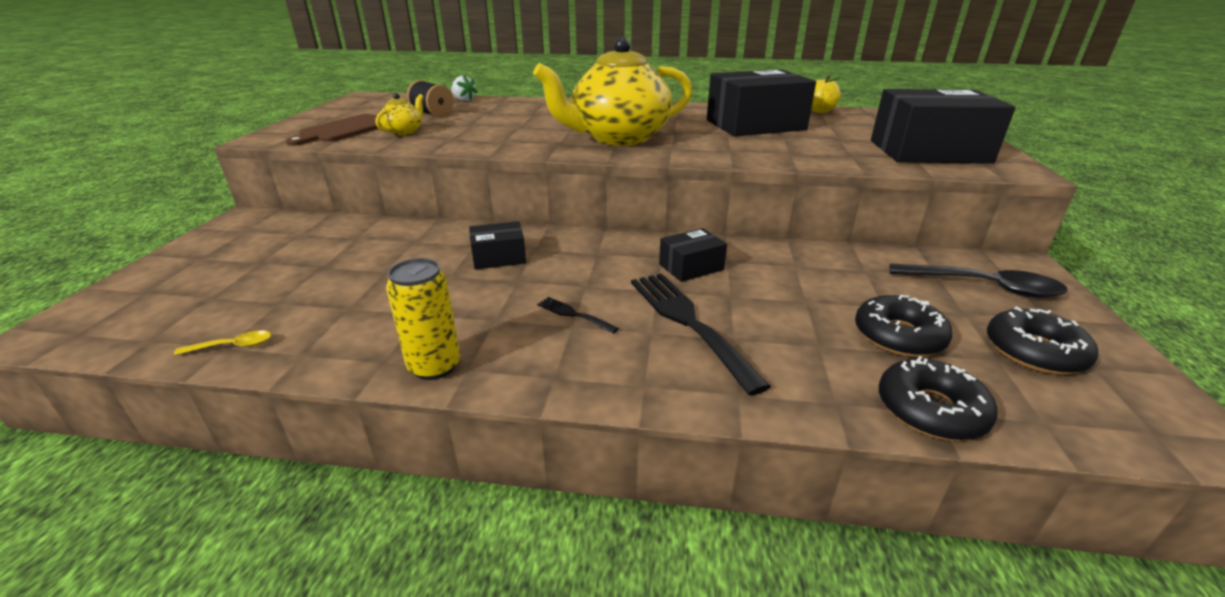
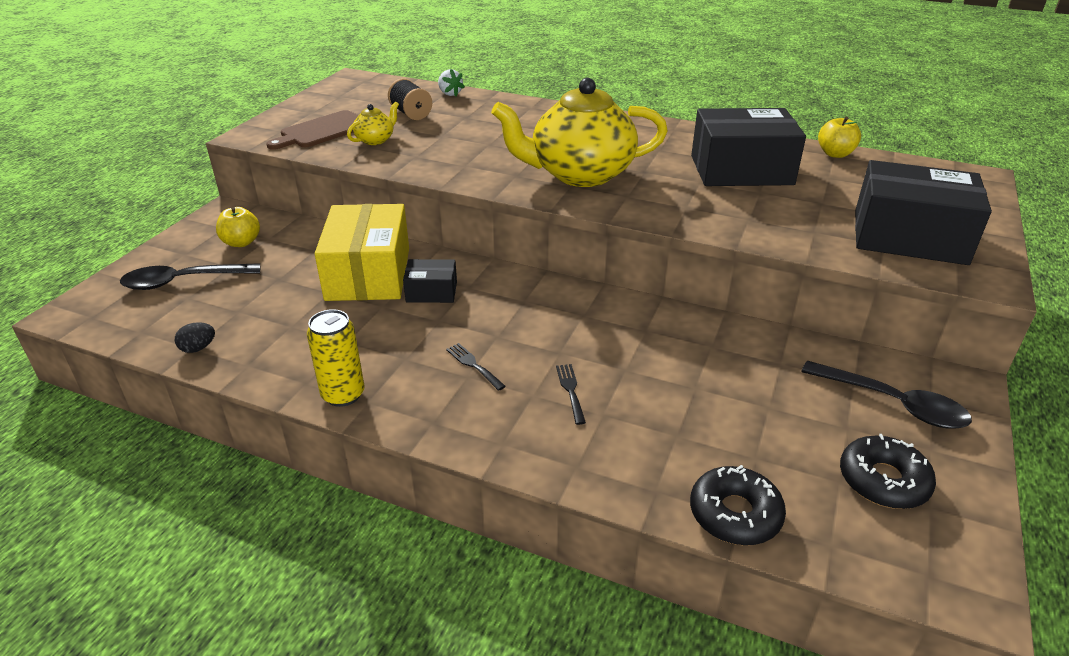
camera: 15 degrees right, 5 degrees up
(202, 283) = (183, 281): none -> black spoon
(232, 346) = (198, 348): yellow spoon -> black egg
(270, 241) = (241, 242): none -> yellow apple
(424, 250) = (368, 274): none -> yellow box
(688, 322) = (570, 390): black fork -> black fork, size x0.45
(691, 267) = (605, 331): black box -> none
(898, 336) = (759, 440): black donut -> none

